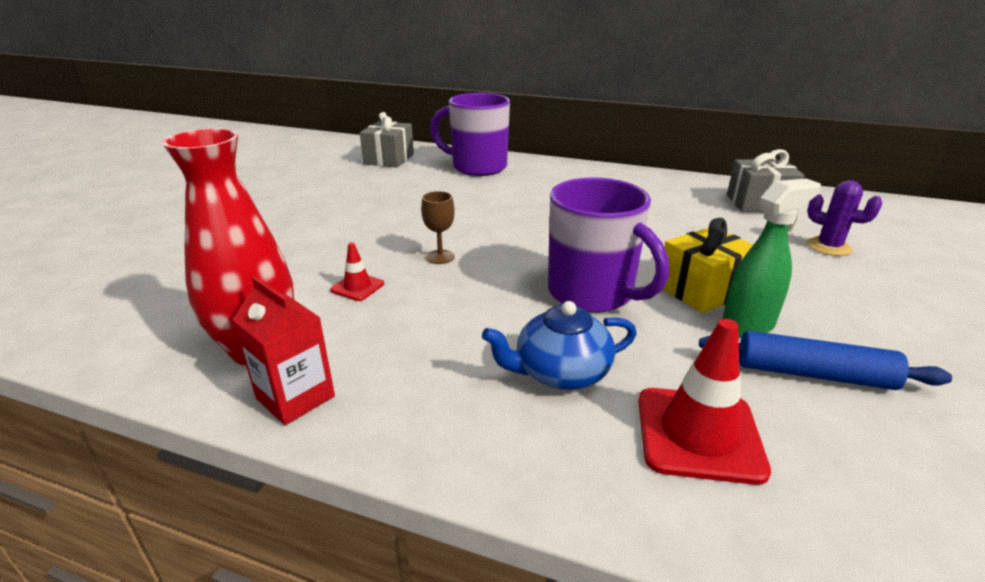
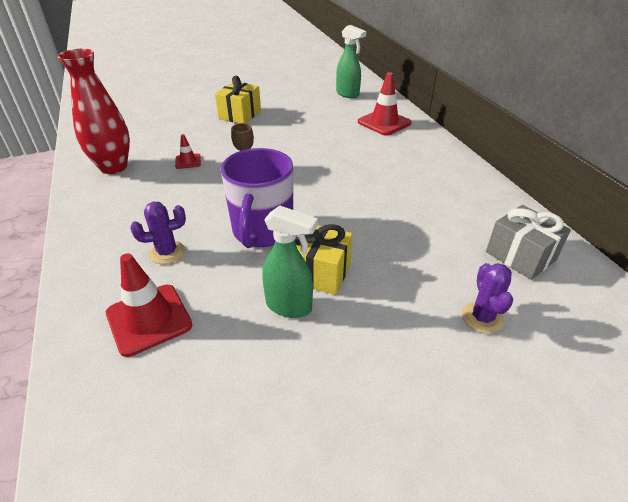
camera: 50 degrees right, 10 degrees up
(295, 397) = (88, 193): red carton -> none
(309, 219) = (240, 115): none -> yellow gift
(389, 159) = (348, 94): grey gift -> green spray bottle
(477, 167) = (384, 122): purple mug -> red traffic cone
(560, 372) = (167, 252): blue teapot -> purple cactus
(813, 374) = (253, 352): blue rolling pin -> none

